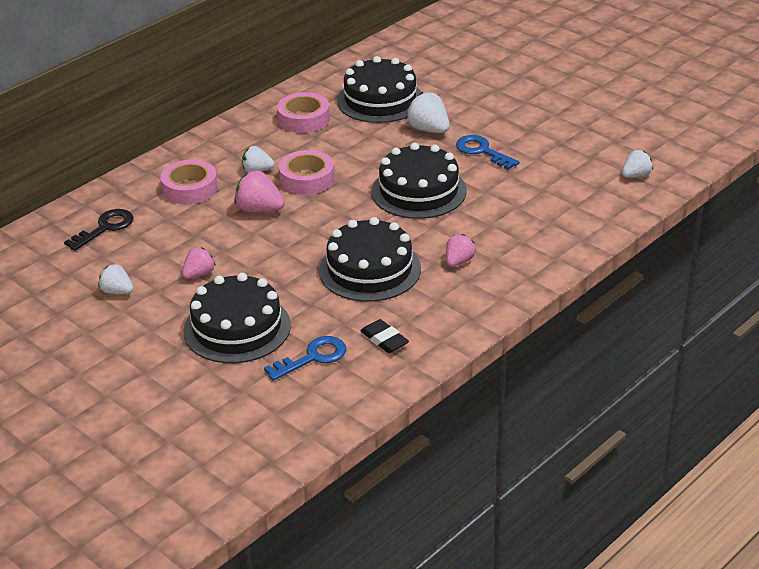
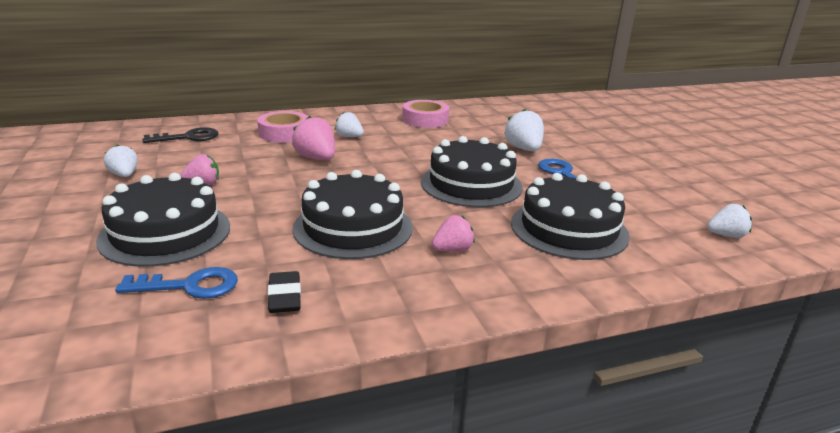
camera: 25 degrees right, 10 degrees down
(307, 179) = (382, 151): pink tape -> none
(380, 100) = (500, 124): black cake -> black cake (569, 229)

